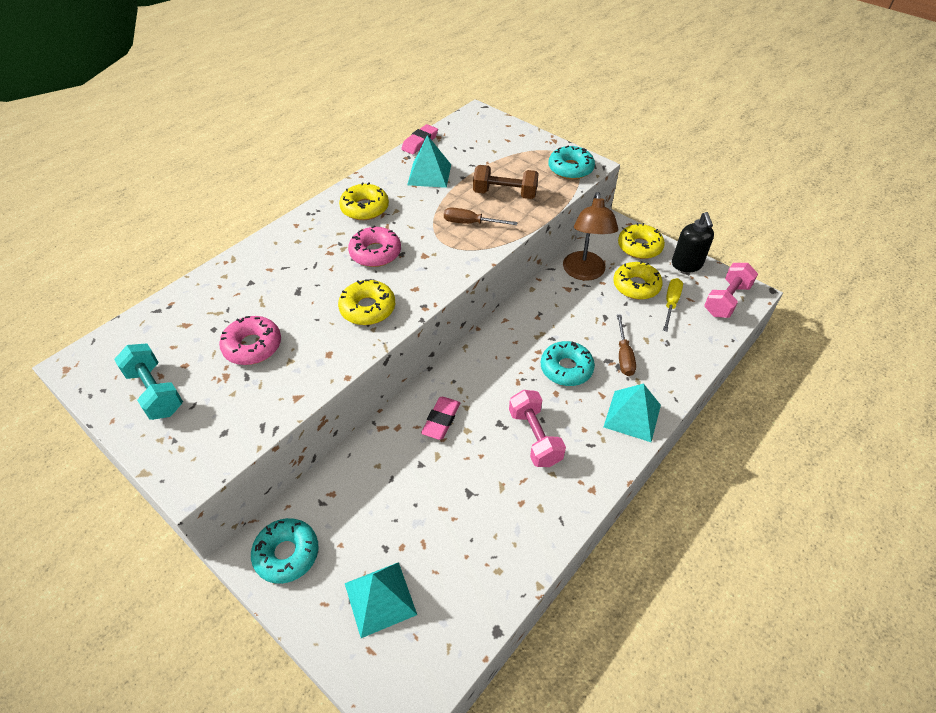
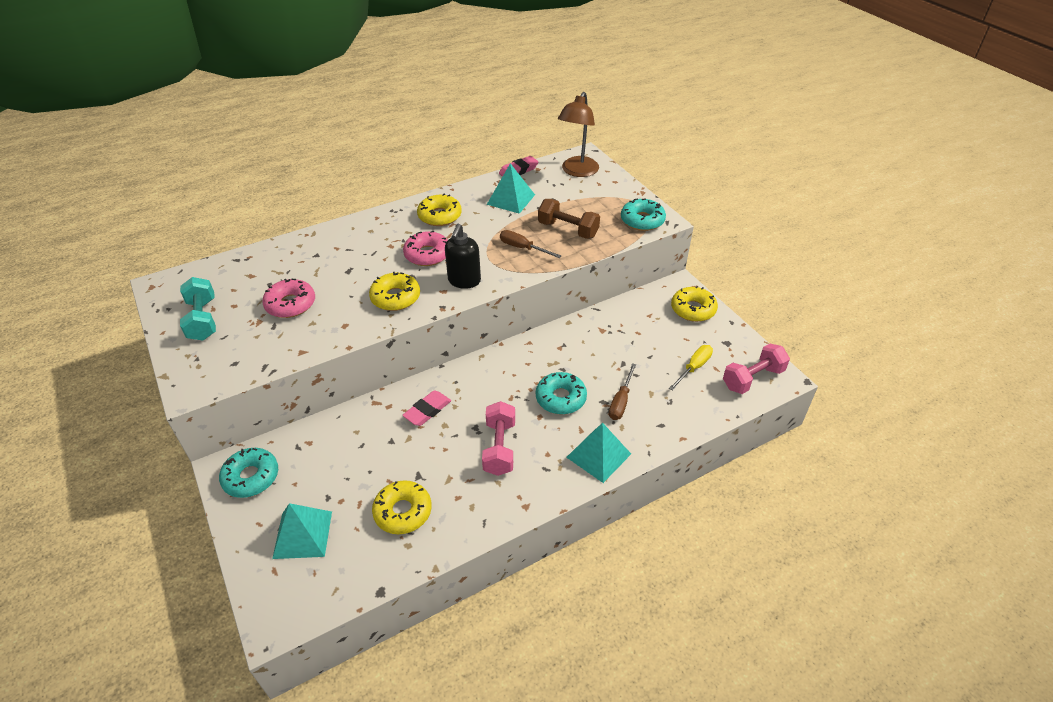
camera: 20 degrees right, 5 degrees down
(584, 273) = (625, 320): brown lamp -> brown lamp (577, 171)
(636, 286) = (669, 343): yellow donut -> yellow donut (403, 512)
(686, 265) = (731, 336): black soap dispenser -> black soap dispenser (464, 281)

